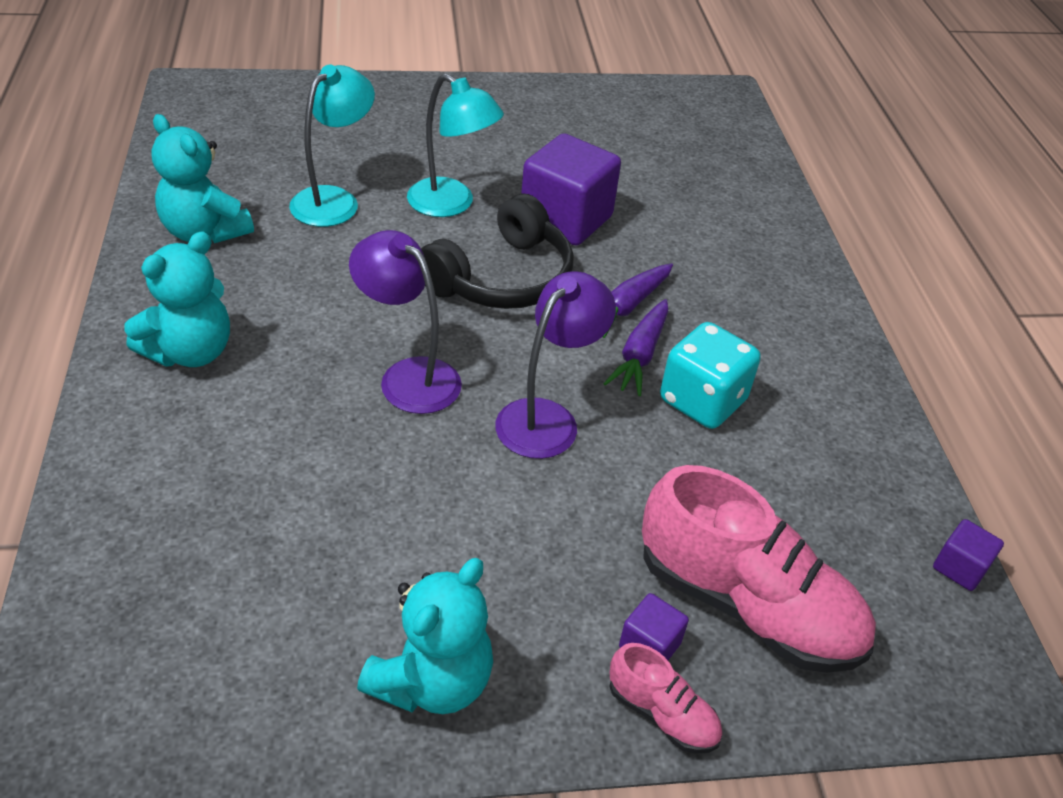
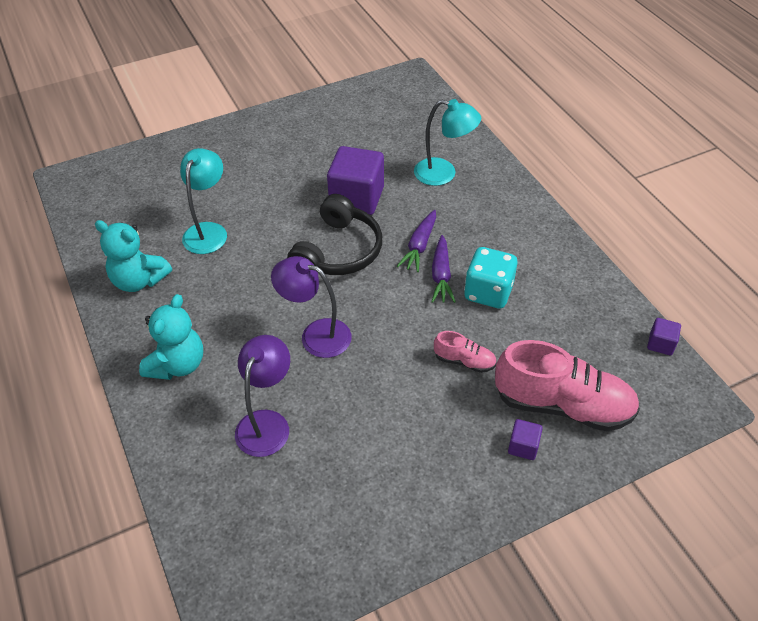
camera: 15 degrees left, 5 degrees up
(432, 681) = (420, 509): turquoise teddy bear -> none
(451, 204) = (282, 210): turquoise lamp -> turquoise lamp (443, 174)
(547, 418) = (408, 333): purple lamp -> purple lamp (267, 423)
(662, 714) = (545, 481): pink shoe -> pink shoe (464, 361)

